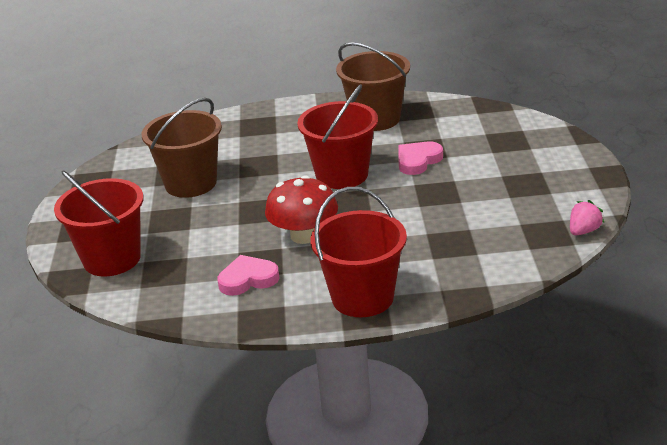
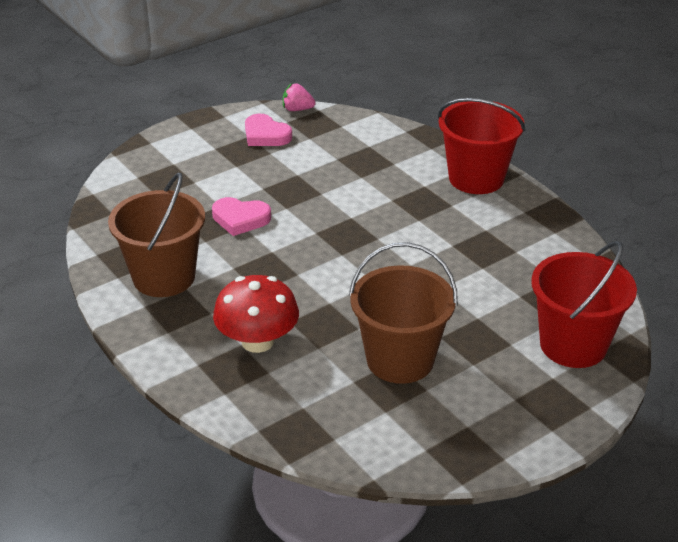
camera: 125 degrees left, 5 degrees up
(248, 279) = (513, 244): pink heart -> pink heart (265, 135)
(304, 235) = (423, 239): red mushroom -> red mushroom (257, 341)
(342, 175) = (302, 257): red bucket -> none

